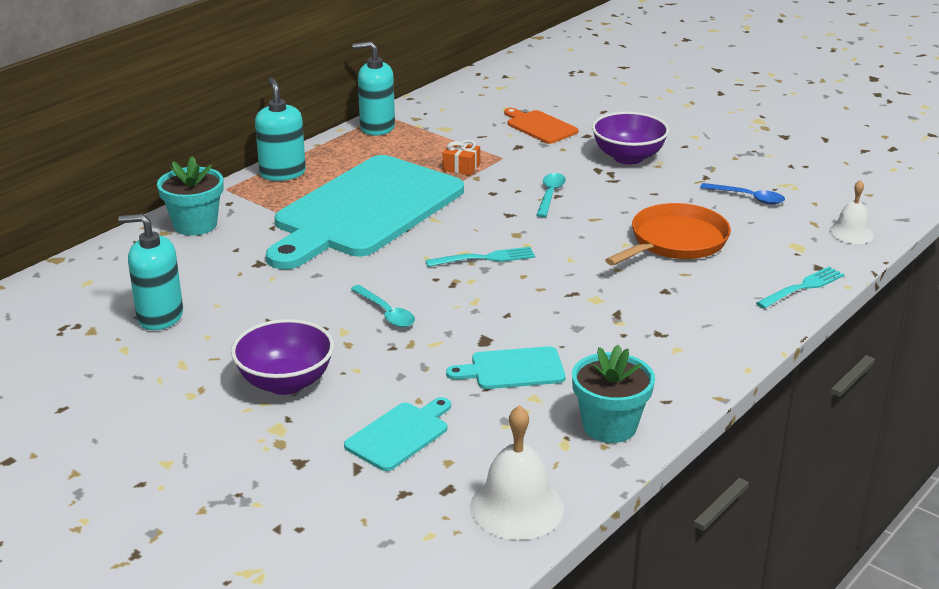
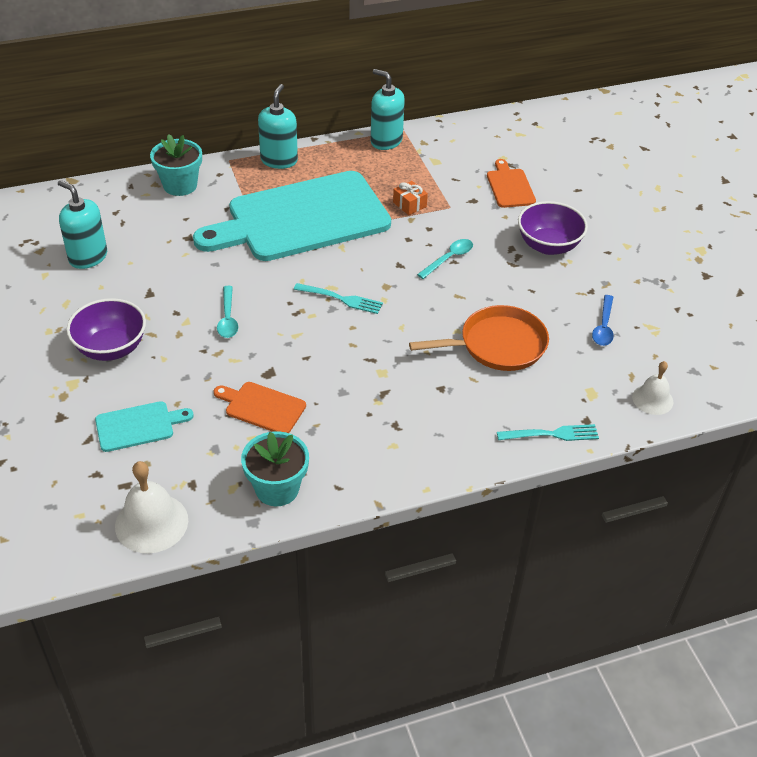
camera: 30 degrees right, 15 degrees up
(513, 369) = (262, 407): turquoise cutting board -> orange cutting board
(748, 198) = (603, 326): blue spoon -> blue spoon turned 45 degrees clockwise

